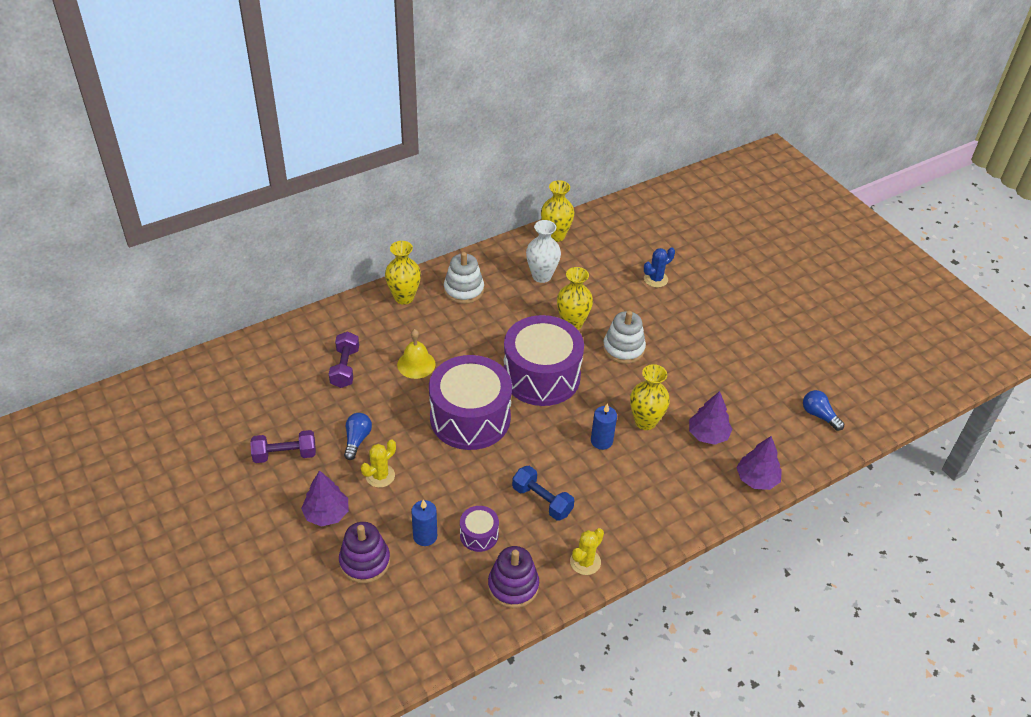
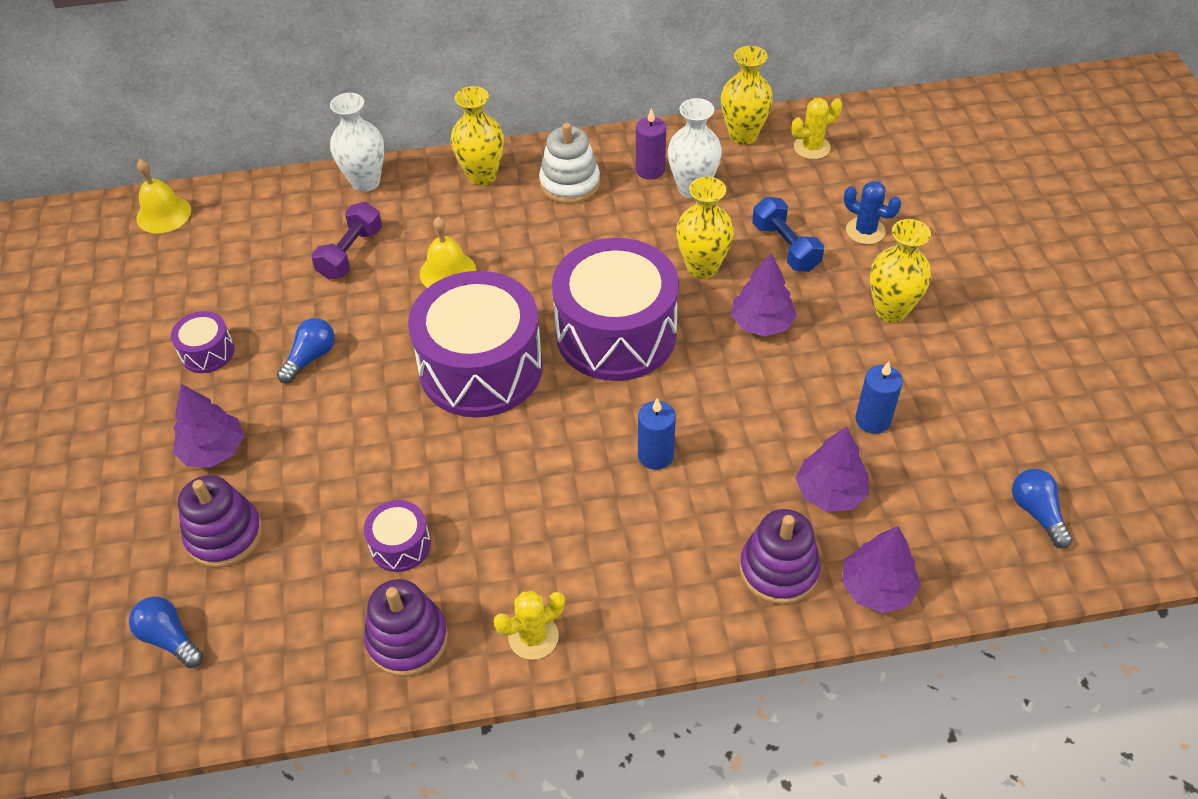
camera: 25 degrees right, 5 degrees up
(197, 373) = (163, 214): none -> yellow bell
(285, 454) = (207, 352): purple dumbbell -> purple drum
(328, 319) = (365, 182): none -> white vase
(366, 631) = (169, 638): none -> blue light bulb
(380, 476) = (313, 417): yellow cactus -> yellow cactus (812, 147)
(425, 536) = (325, 523): blue candle -> blue candle (873, 420)
(510, 270) = (650, 170): none -> purple candle
(542, 500) = (518, 521): blue dumbbell -> blue dumbbell (785, 247)
(623, 348) = (761, 323): white stacking toy -> purple tree
(645, 422) = (739, 444): yellow vase -> yellow vase (891, 310)
(655, 279) = (865, 231): blue cactus -> blue cactus turned 45 degrees clockwise
(701, 485) = (778, 570): none -> purple stacking toy

